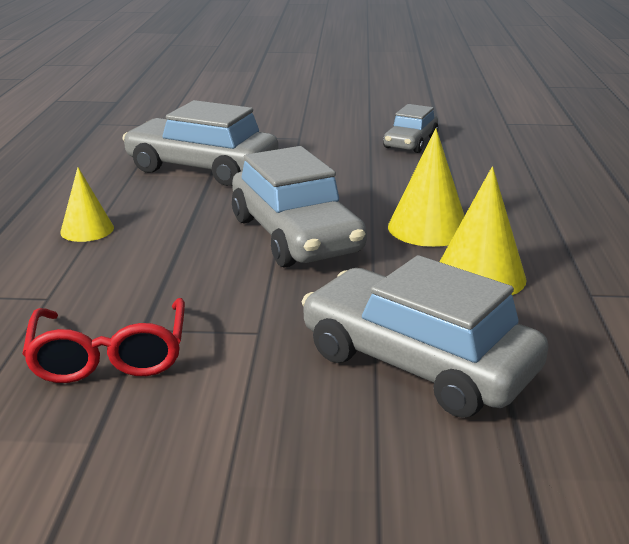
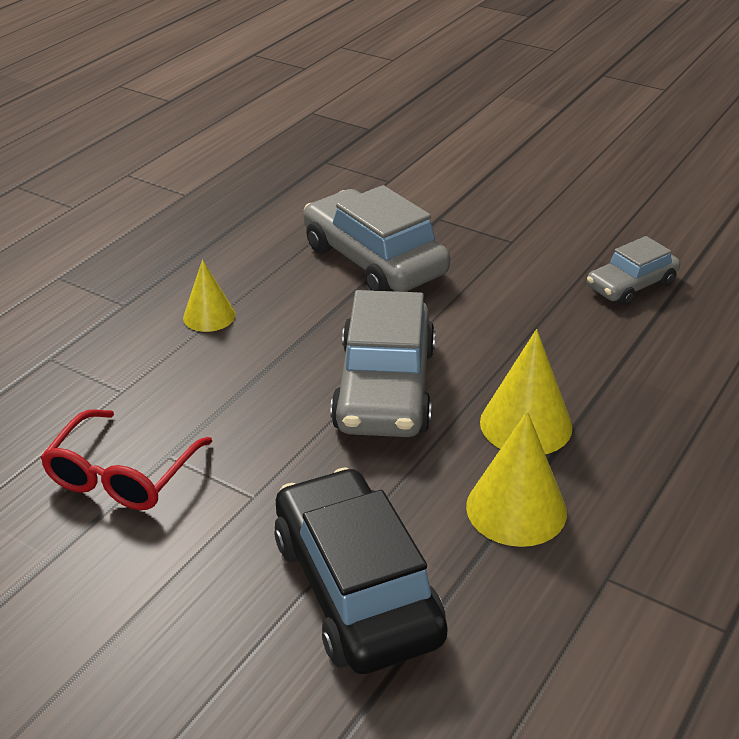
camera: 30 degrees right, 10 degrees up
(417, 362) = (356, 588): grey car -> black car

